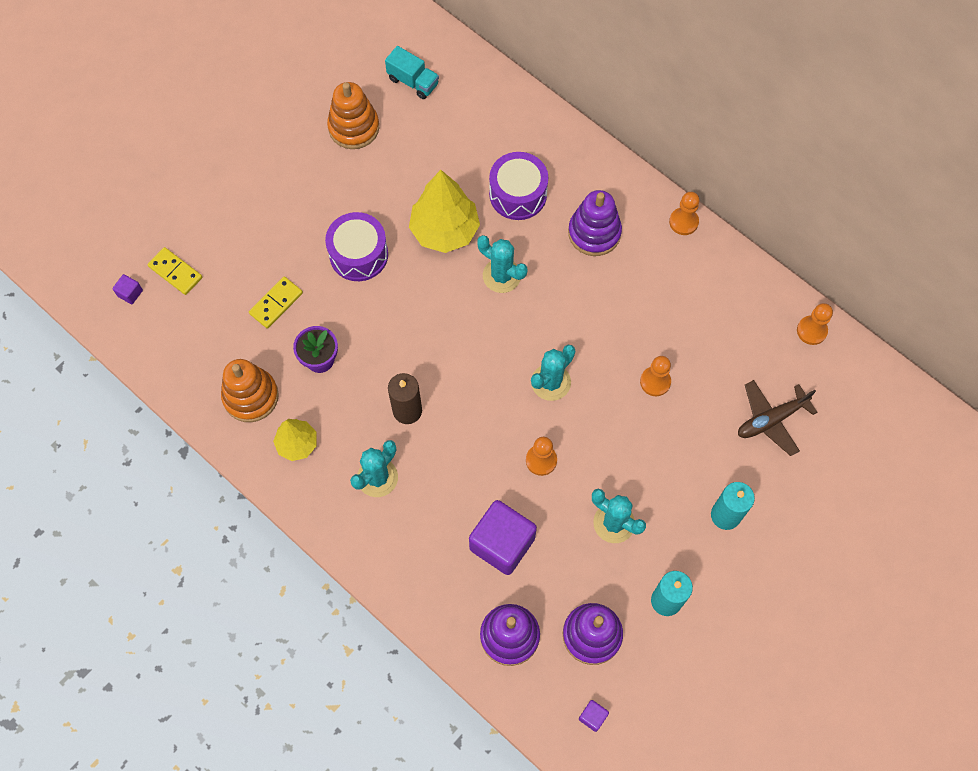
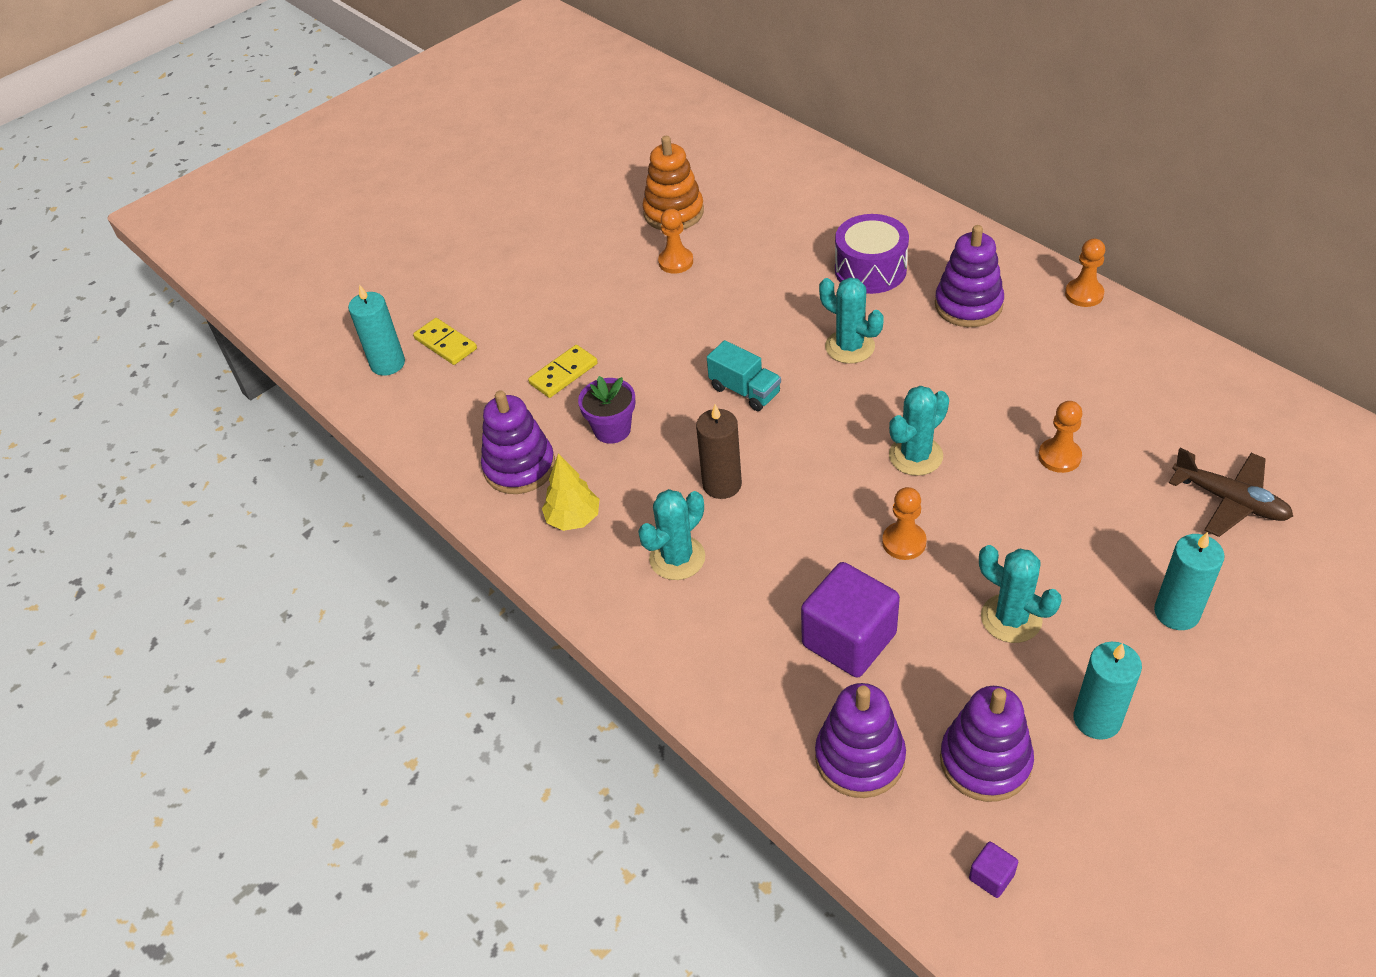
camera: 10 degrees right, 20 degrees down
(130, 293) = (388, 364): purple cube -> turquoise candle
(251, 396) = (519, 467): orange stacking toy -> purple stacking toy
(358, 254) = (670, 327): purple drum -> none
(413, 81) = (746, 173): turquoise truck -> turquoise truck (745, 391)
(445, 231) = (778, 304): yellow tree -> none
(771, 420) = (1230, 500): brown plane -> brown plane turned 120 degrees counterclockwise
(811, 331) = (1273, 403): orange pawn -> orange pawn (676, 262)

